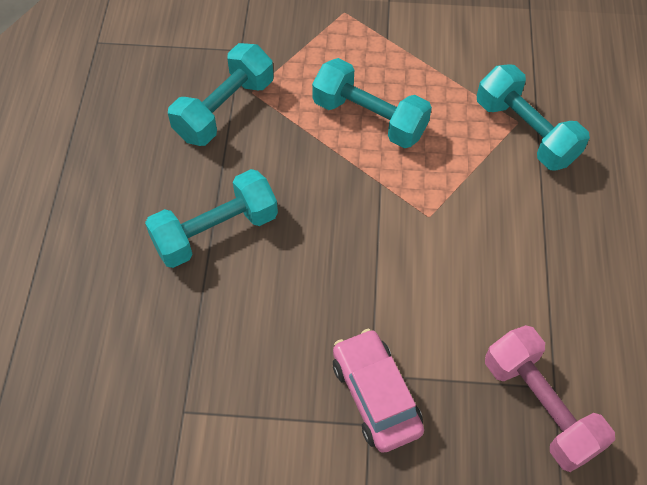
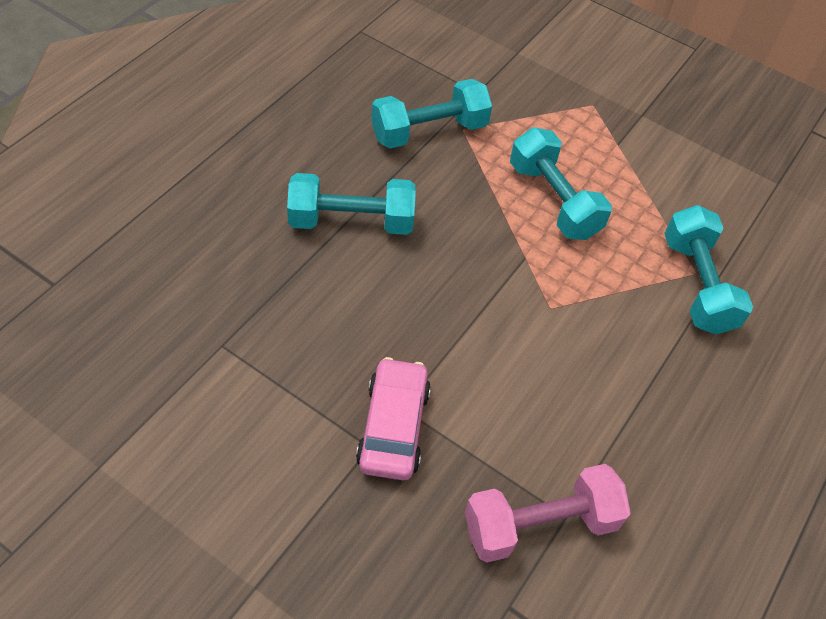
camera: 25 degrees right, 5 degrees down
(540, 406) = (540, 524): pink dumbbell -> pink dumbbell turned 75 degrees clockwise

